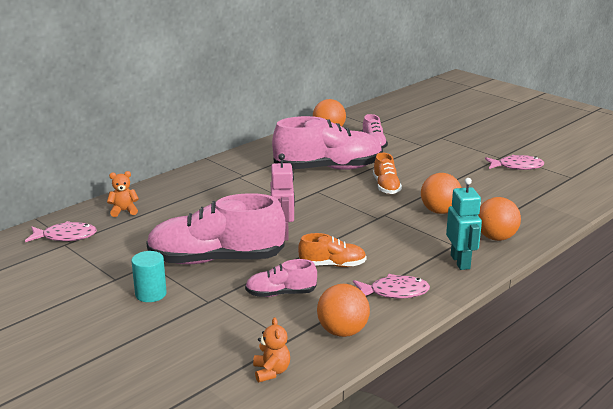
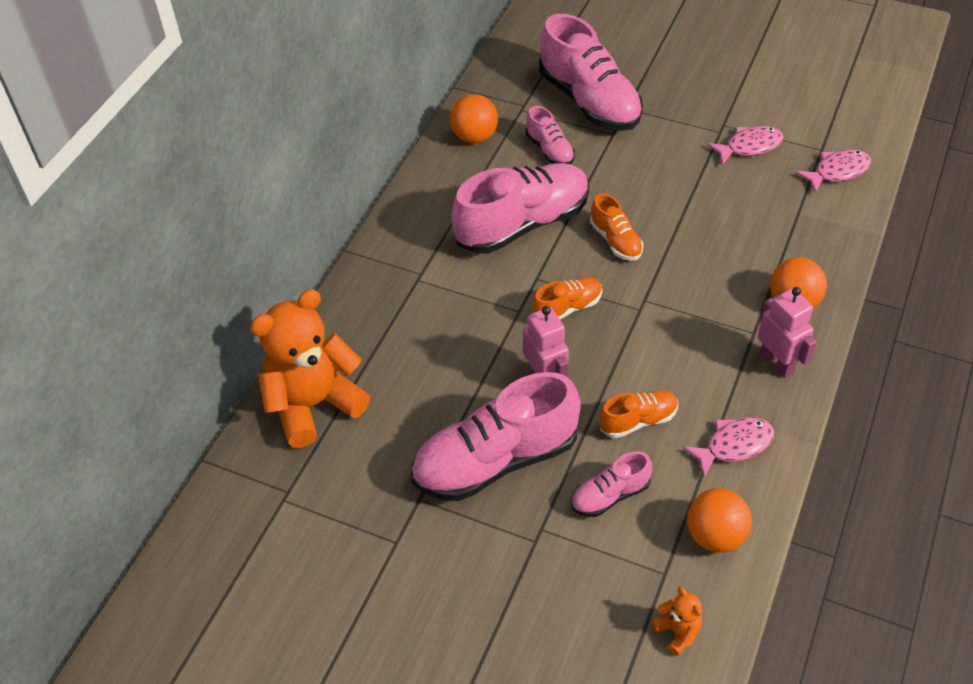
camera: 20 degrees left, 25 degrees up
(66, 236) = (274, 484): pink fish -> pink fish (837, 171)
(124, 211) = (313, 404): orange teddy bear -> orange teddy bear, size x2.45
(151, 294) = (459, 553): turquoise cylinder -> none
(327, 207) = (567, 308): none -> orange shoe
(417, 131) = (589, 101): none -> pink shoe
(439, 211) = (705, 271): orange ball -> none
(460, 262) = (777, 363): turquoise robot -> pink robot

